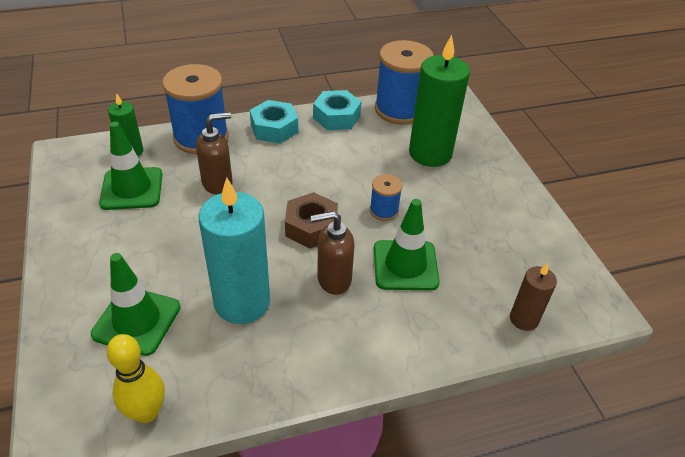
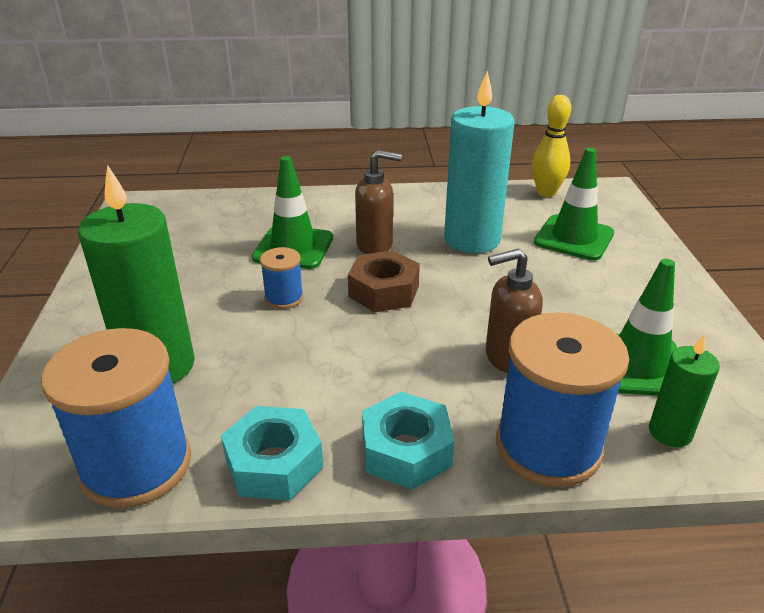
camera: 165 degrees left, 10 degrees down
(523, 319) = (213, 204): brown candle -> none

